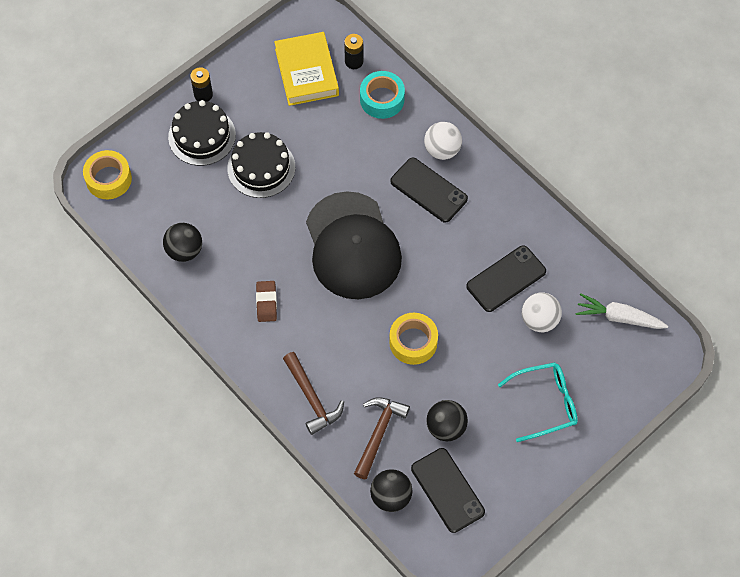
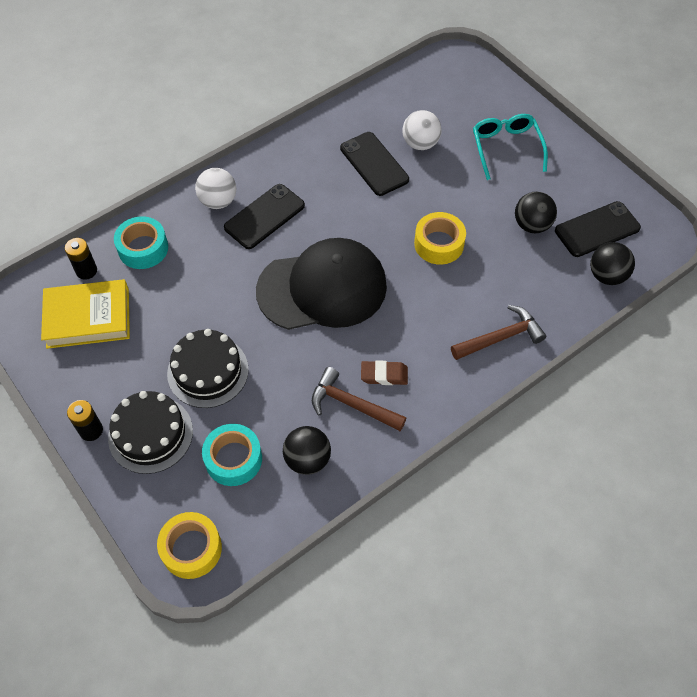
camera: 85 degrees left, 5 degrees down
(183, 197) = (233, 459): none -> turquoise tape
(378, 433) = (539, 281): brown hammer -> brown hammer (351, 404)
(619, 317) = (421, 88): white carrot -> none

